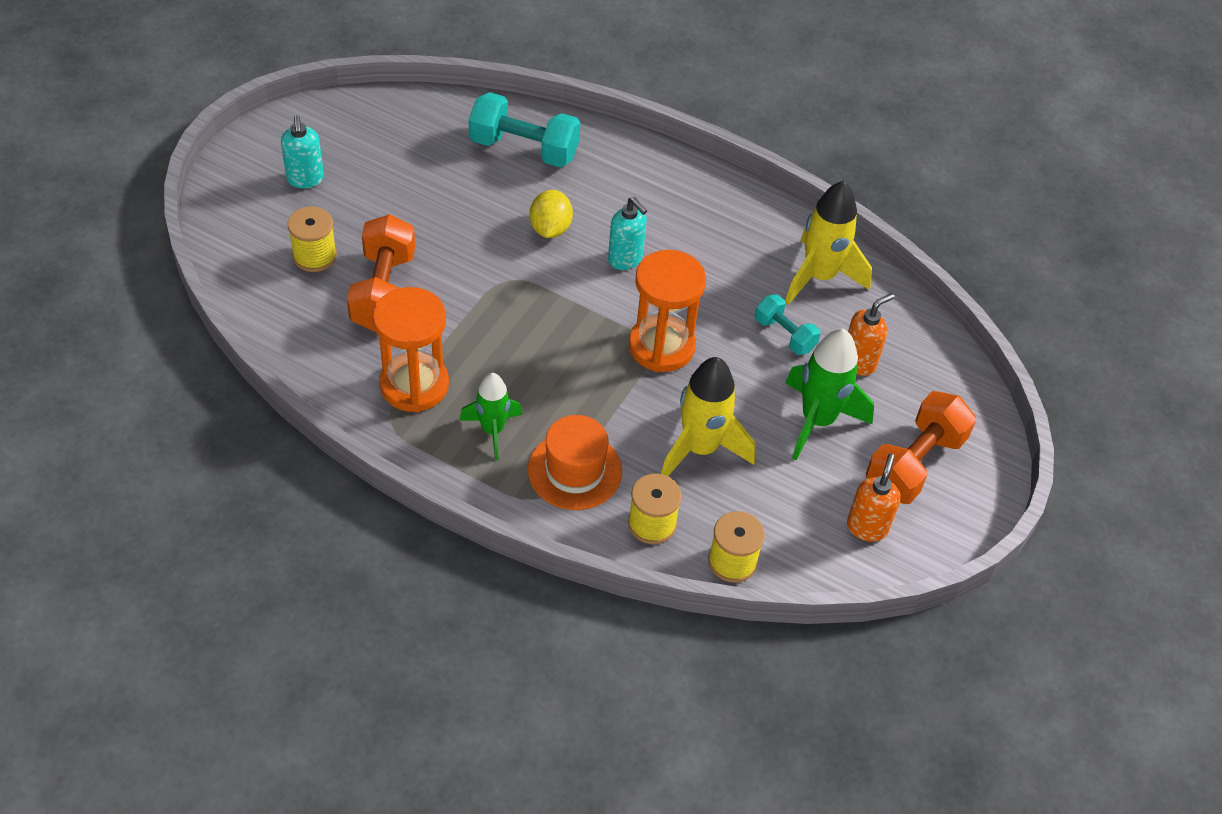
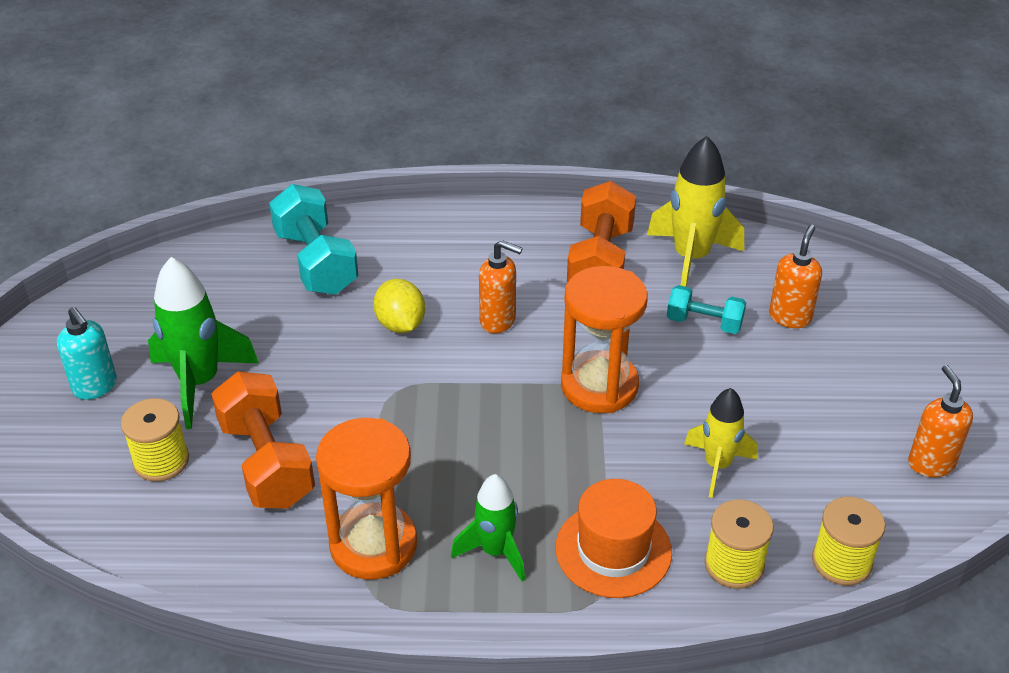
camera: 25 degrees left, 10 degrees down
(524, 148) = (316, 262): turquoise dumbbell -> turquoise dumbbell turned 75 degrees clockwise
(625, 259) = (498, 321): turquoise soap dispenser -> orange soap dispenser
(700, 449) = (717, 466): yellow rocket -> yellow rocket, size x0.64
(817, 420) = (800, 386): green rocket -> green rocket (200, 383)
(914, 463) = (917, 384): orange dumbbell -> orange dumbbell (600, 261)

